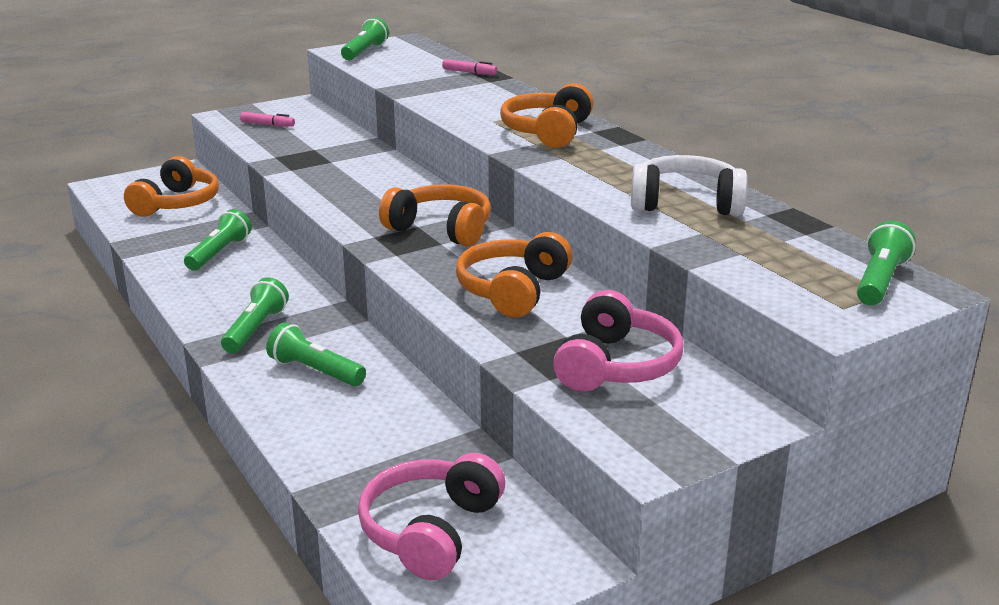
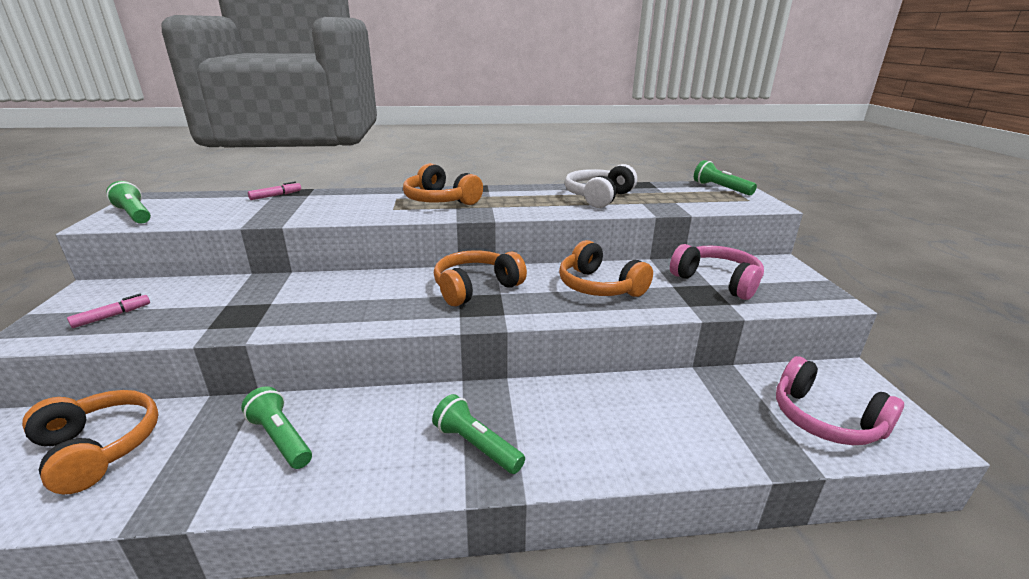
camera: 65 degrees left, 0 degrees up
(315, 371) = (578, 424): green flashlight -> none

